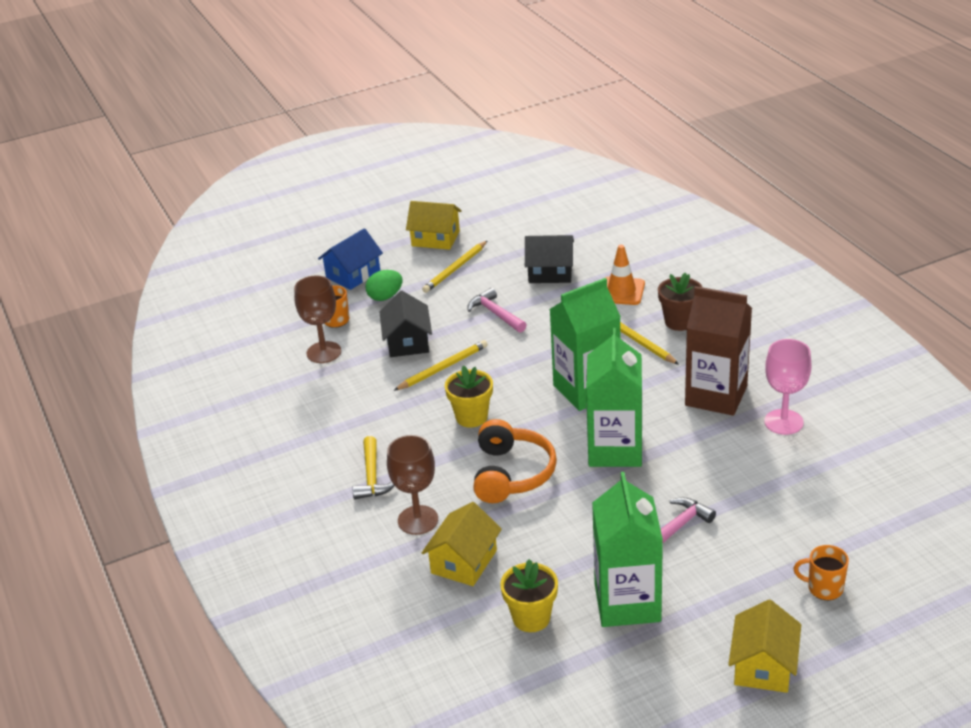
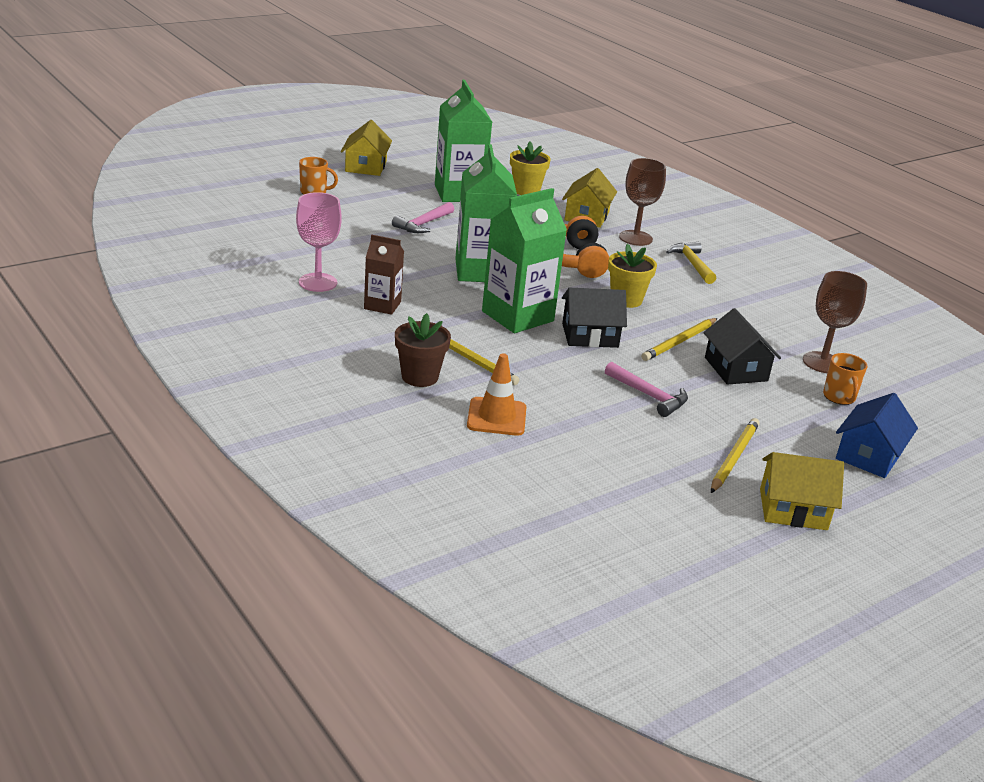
camera: 165 degrees right, 5 degrees down
(385, 297) = (801, 423): green egg -> none
(550, 272) = (599, 447): black house -> black house (590, 335)
(716, 396) = (382, 305): brown carton -> brown carton, size x0.56

